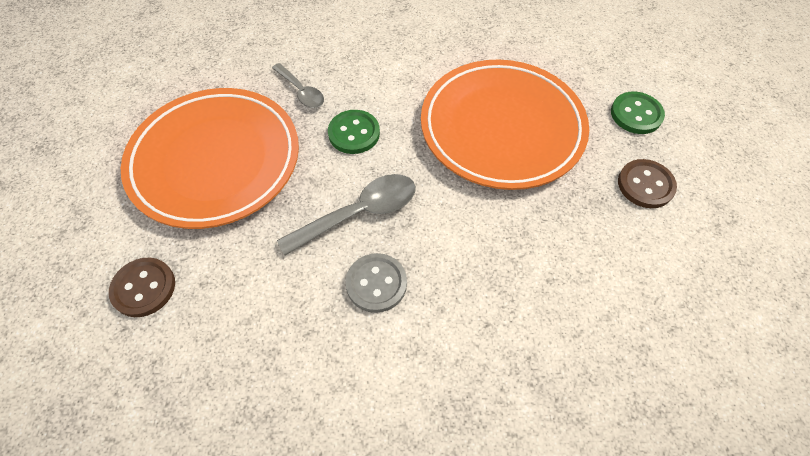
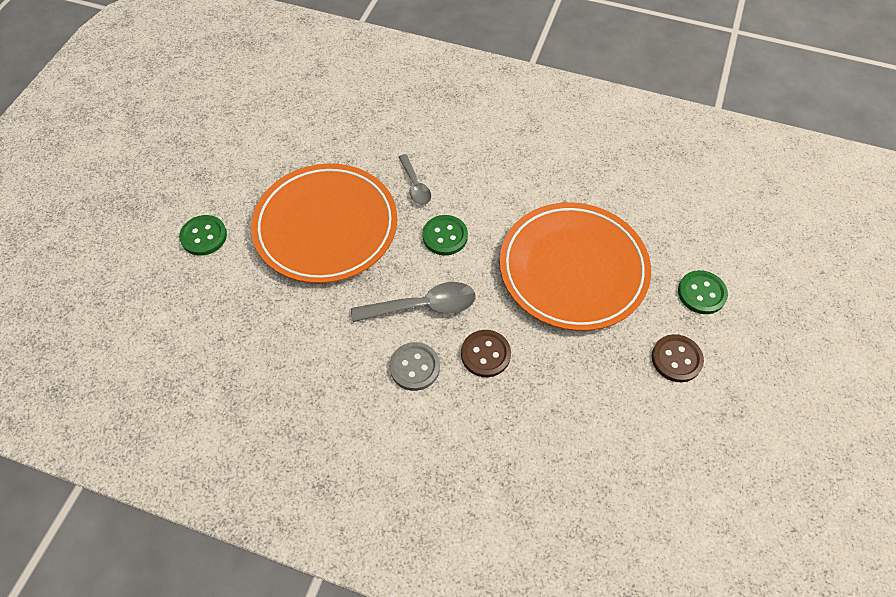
camera: 20 degrees right, 0 degrees up
(66, 213) = (204, 236): none -> green button
(144, 288) = (243, 313): brown button -> brown button (485, 354)

